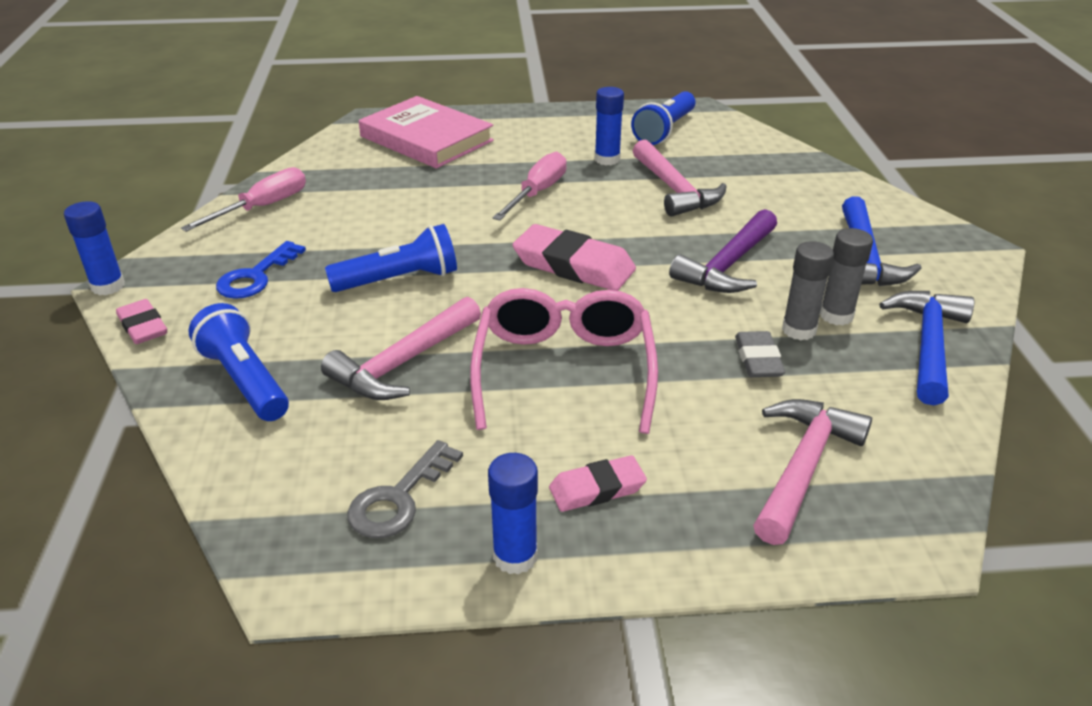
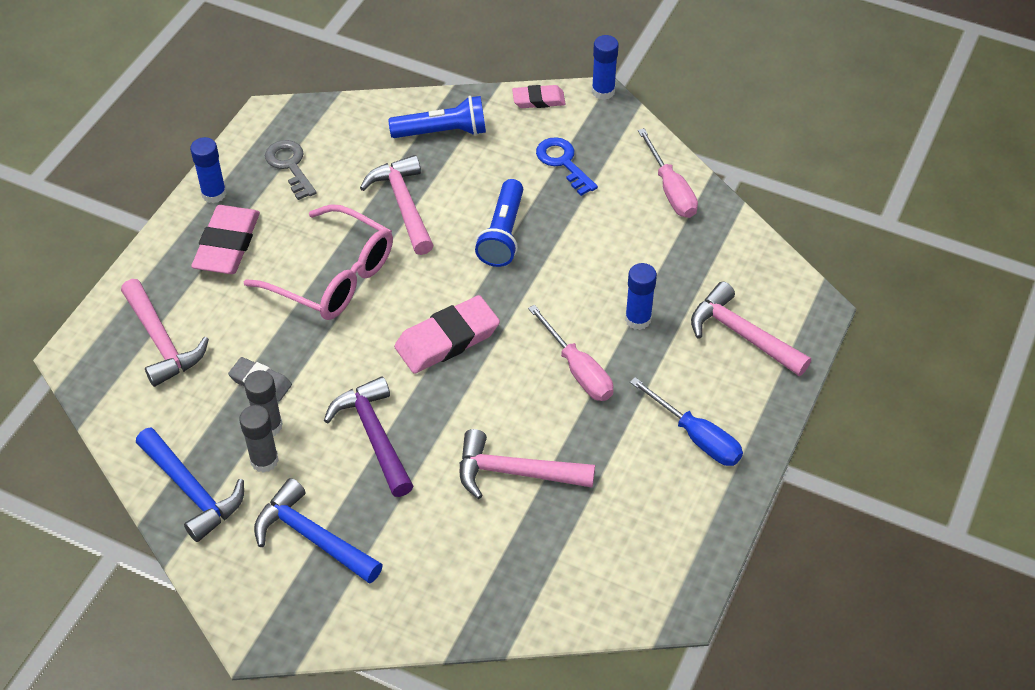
camera: 120 degrees right, 15 degrees up
(426, 139) = (742, 334): pink book -> pink hammer
(550, 133) = (696, 437): none -> blue screwdriver
(597, 488) = (227, 244): pink eraser -> pink eraser, size x1.72
(607, 159) = (608, 453): blue glue stick -> blue glue stick (638, 319)
(664, 130) = (642, 539): blue flashlight -> none

